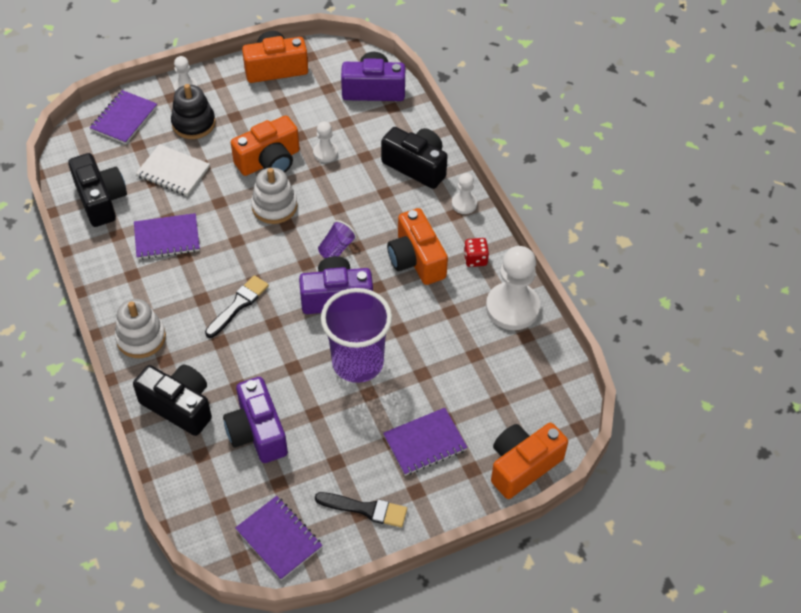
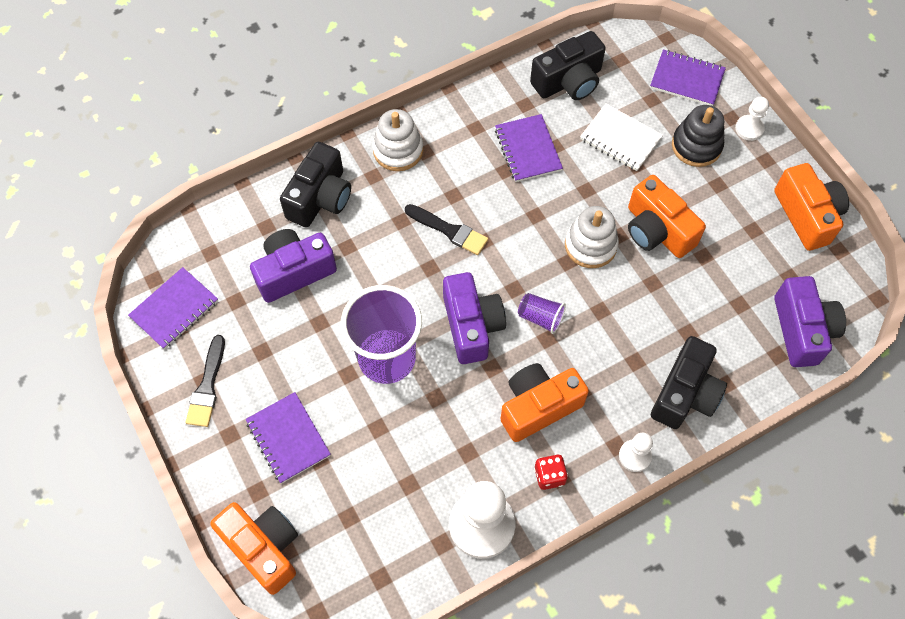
camera: 85 degrees right, 10 degrees up
(173, 172) = (620, 139): white notebook -> white notebook turned 75 degrees counterclockwise
(325, 153) = (683, 288): white pawn -> none

